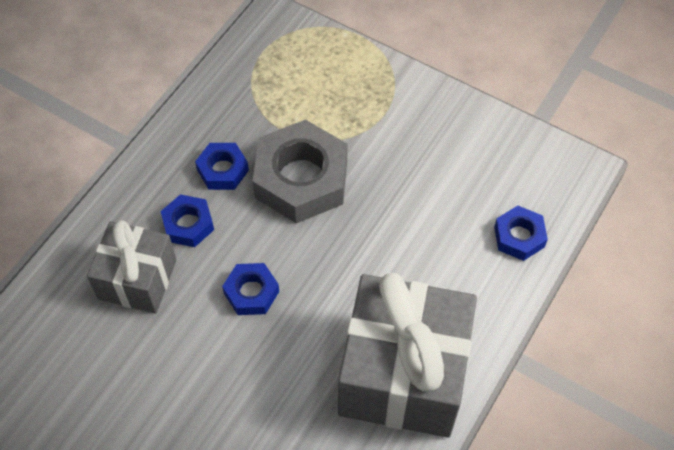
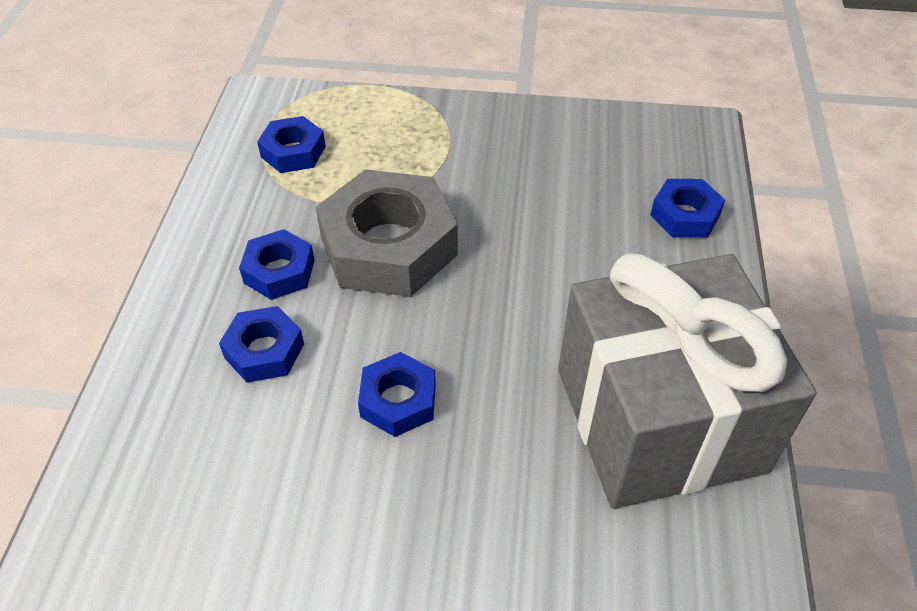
camera: 25 degrees left, 10 degrees down
(137, 279) = (223, 448): grey gift -> none
(275, 76) = (293, 152): none -> blue nut

